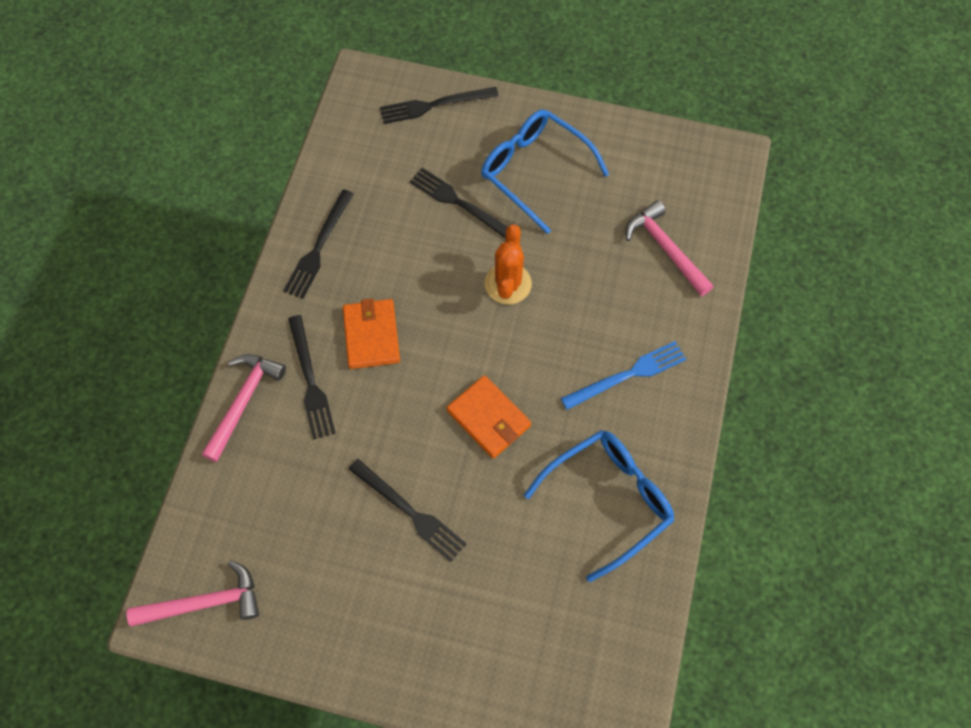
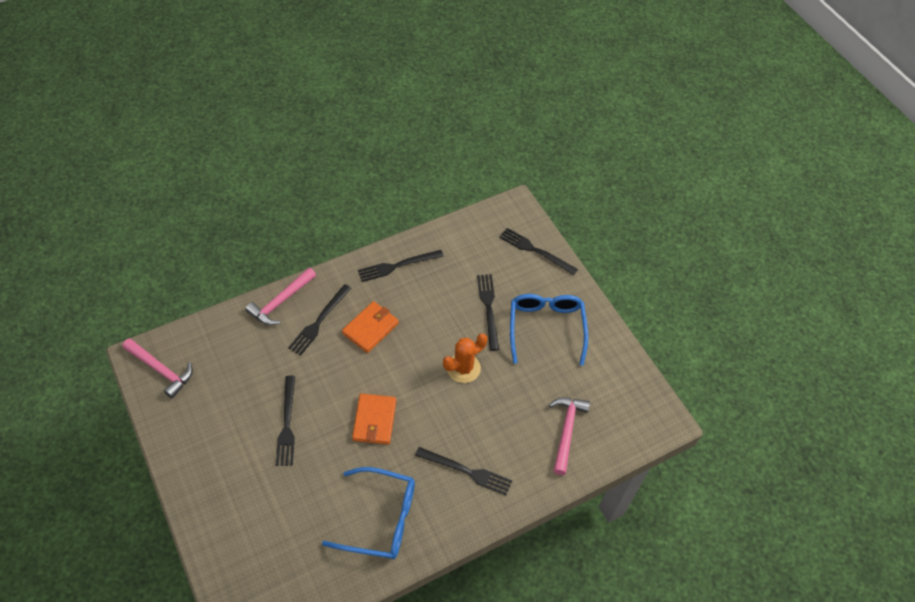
camera: 45 degrees right, 10 degrees down
(243, 401) = (281, 302): pink hammer -> pink hammer turned 150 degrees clockwise
(628, 375) = (466, 471): blue fork -> black fork

